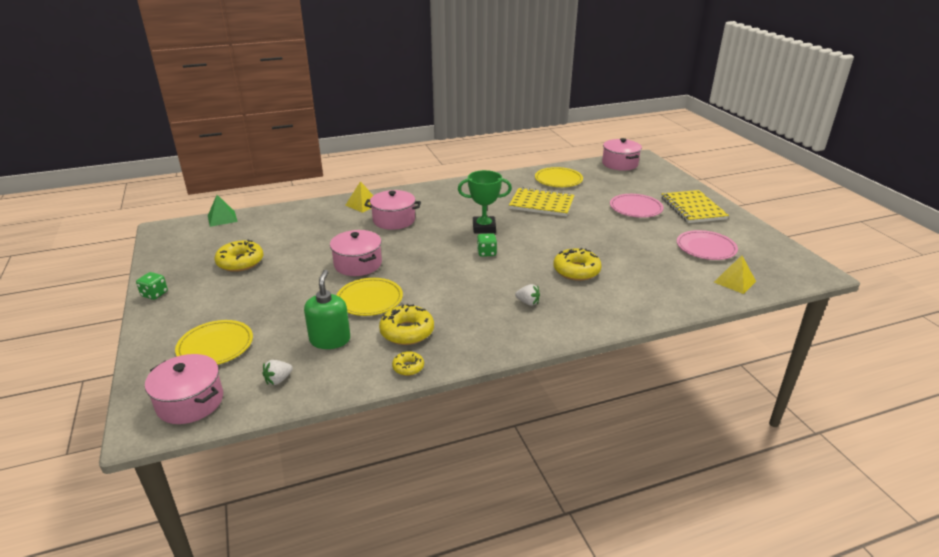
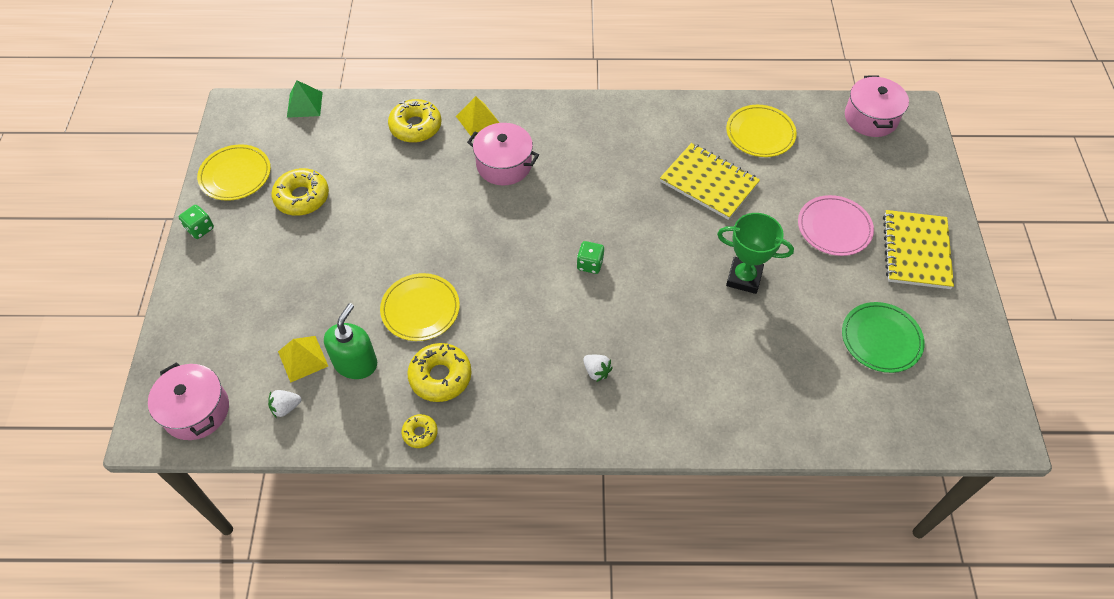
camera: 20 degrees right, 25 degrees up
(215, 346) = (240, 335): yellow plate -> yellow plate (235, 175)
(358, 264) = (430, 240): pink pot -> none
(484, 228) = (609, 213): green trophy -> green trophy (744, 278)
(576, 271) = (684, 332): yellow donut -> yellow donut (415, 127)
(706, 248) = (881, 339): pink plate -> green plate
(734, 281) = (877, 415): yellow pyramid -> yellow pyramid (303, 358)

